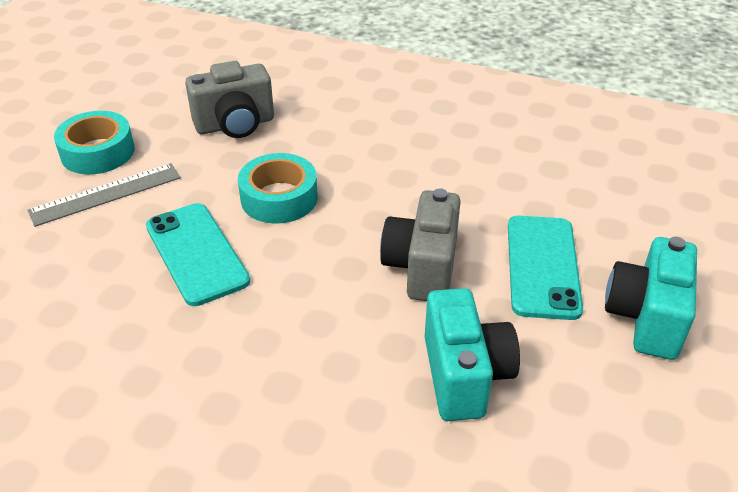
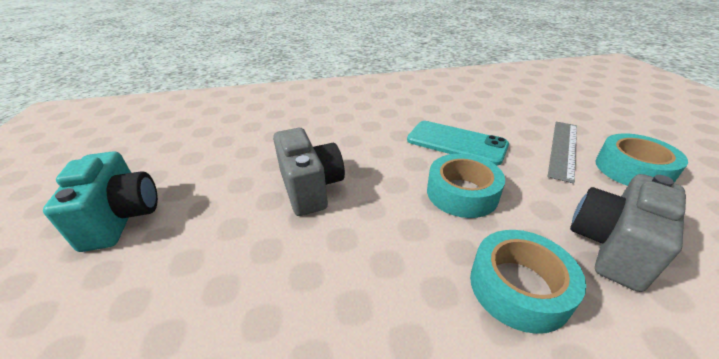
camera: 150 degrees right, 5 degrees down
(330, 134) = (518, 287): none -> turquoise tape
(464, 375) = (255, 147): turquoise camera -> none
(542, 266) = (212, 226): turquoise phone -> none

